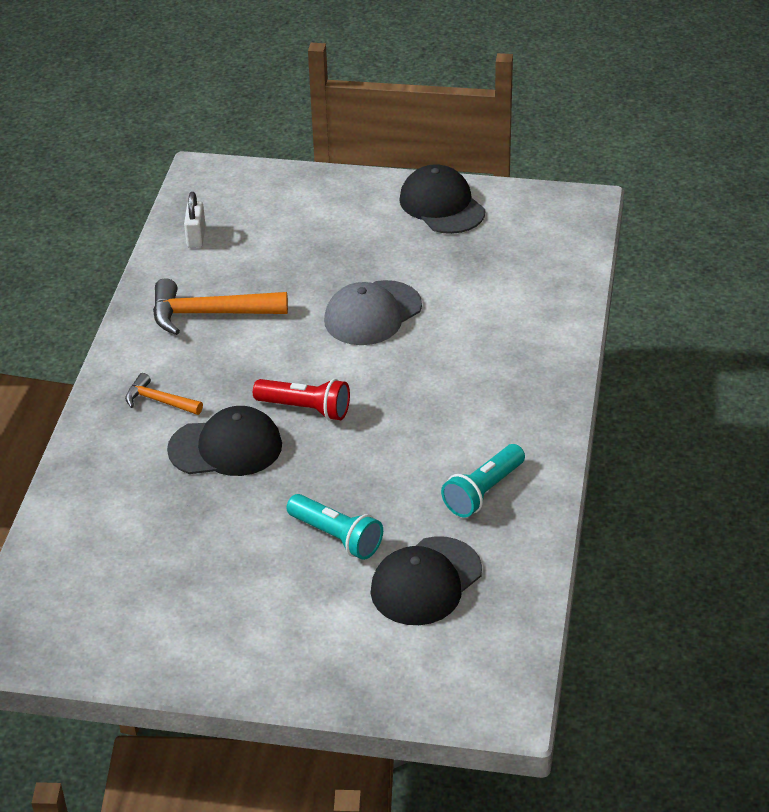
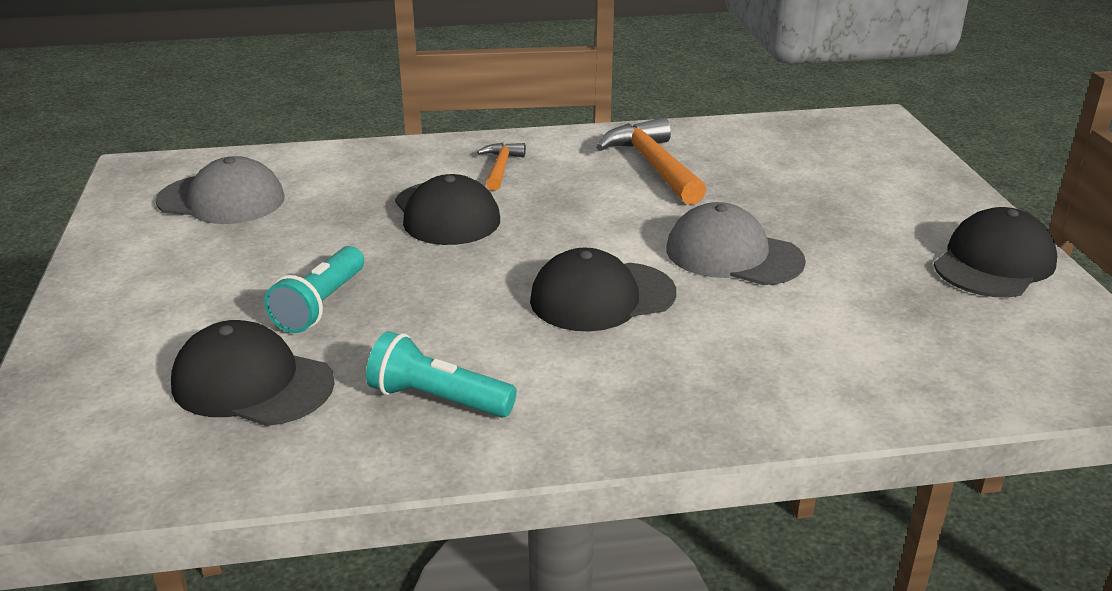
camera: 70 degrees right, 10 degrees down
(116, 586) = (221, 200): none -> grey cap
(196, 237) = (770, 136): white padlock -> none
(305, 409) = (533, 245): red flashlight -> none
(396, 390) = (602, 297): none -> black cap

